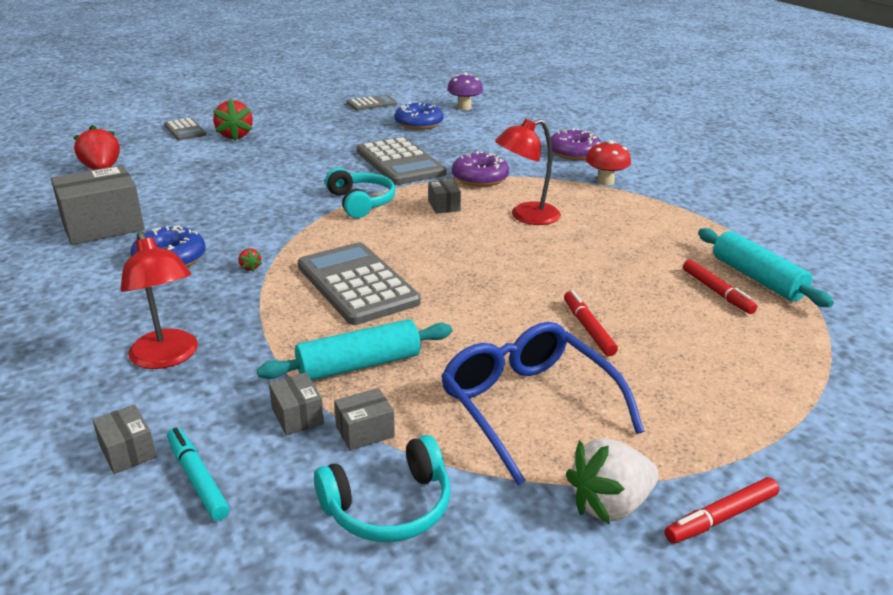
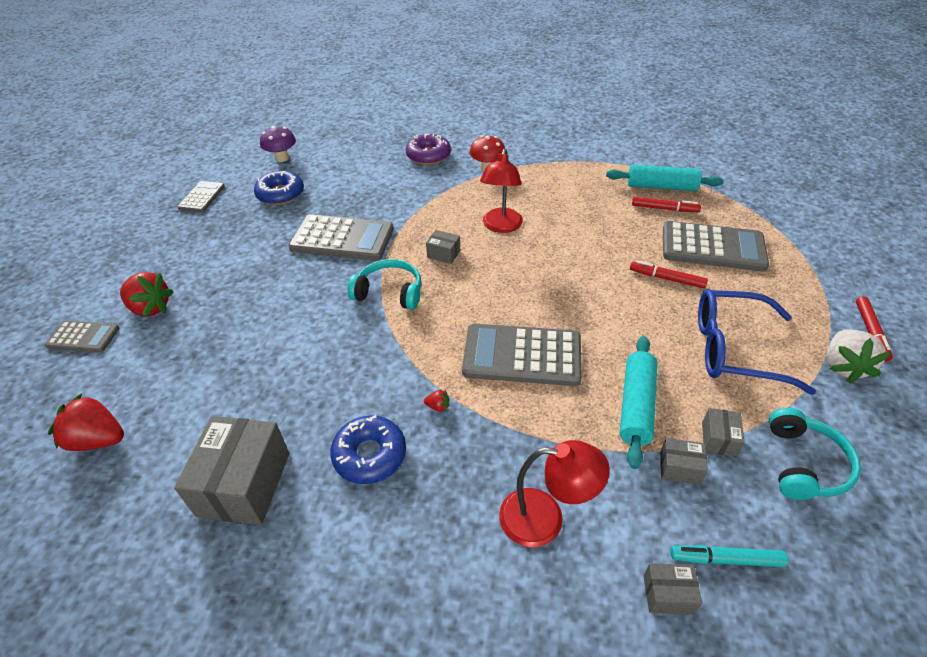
camera: 50 degrees left, 15 degrees up
(480, 178) = (418, 215): purple donut -> none
(698, 343) = (712, 247): none -> grey calculator

